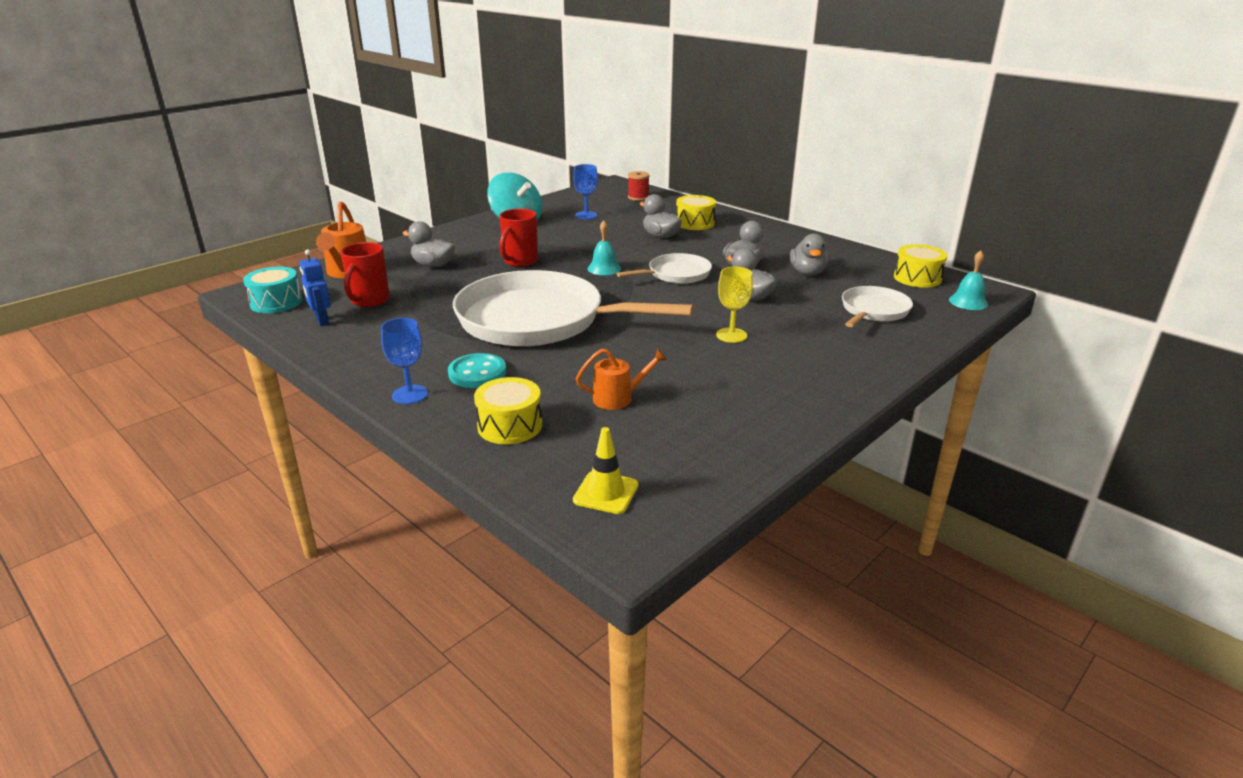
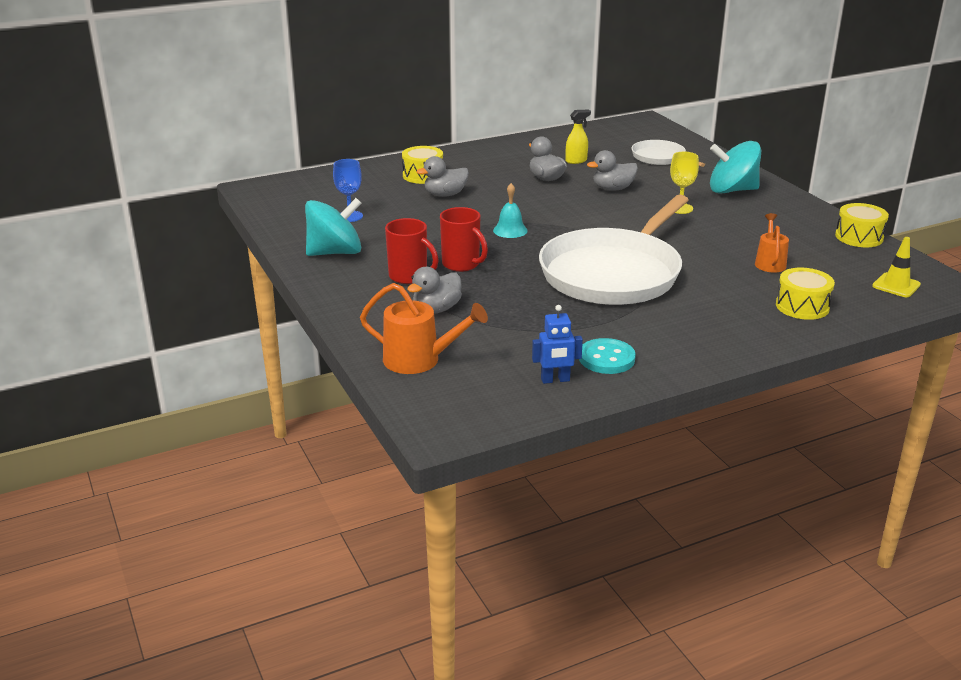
camera: 70 degrees left, 0 degrees up
(276, 302) = (485, 408): turquoise drum -> none
(369, 301) = (516, 351): red mug -> red mug (409, 277)
(410, 394) = (739, 342): blue goblet -> none
(477, 373) = (709, 310): turquoise button -> turquoise button (606, 358)
(638, 197) = (317, 185): red spool -> none
(676, 274) = (546, 205): white pan -> none
(807, 273) = (576, 161): grey duck -> yellow spray bottle
(820, 360) = (732, 190): none -> turquoise spinning top
(917, 278) = (610, 132): yellow drum -> yellow drum (859, 237)
(968, 302) = (660, 130): turquoise bell -> none

